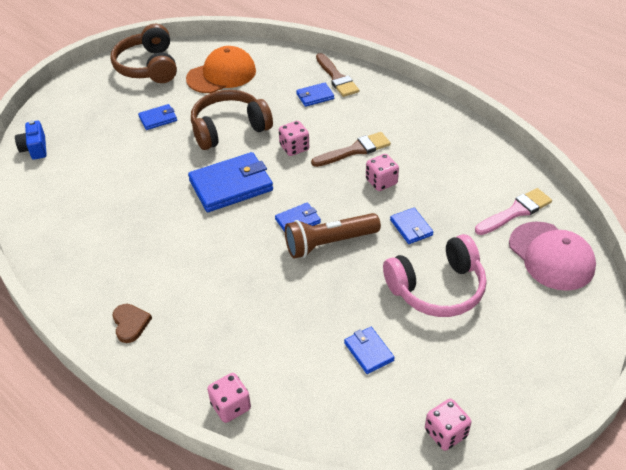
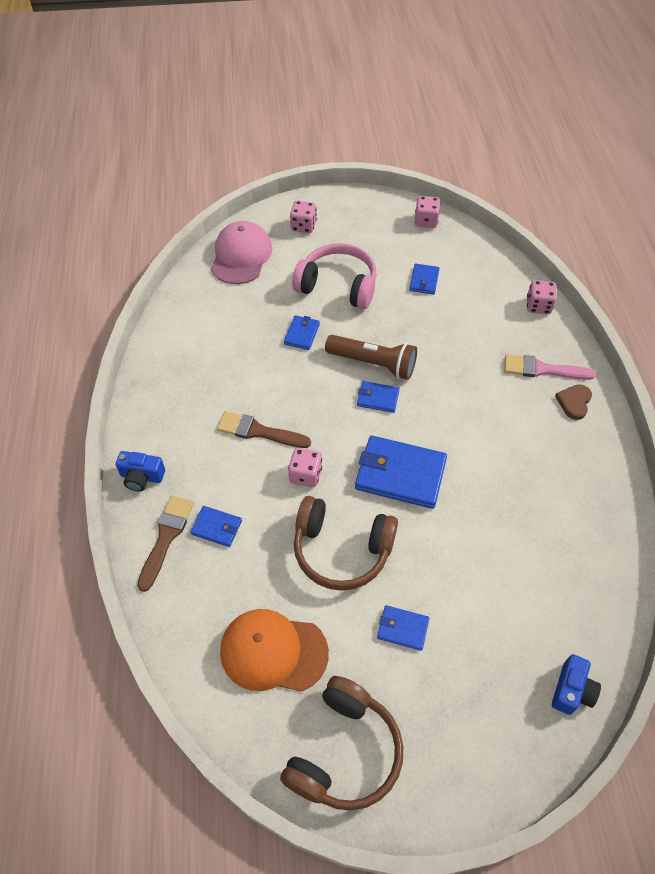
camera: 140 degrees left, 10 degrees up
(381, 182) = (275, 385): pink dice -> pink dice (303, 226)
(390, 90) = (142, 477): none -> blue camera
(515, 211) = (217, 295): pink brush -> pink brush (542, 369)

